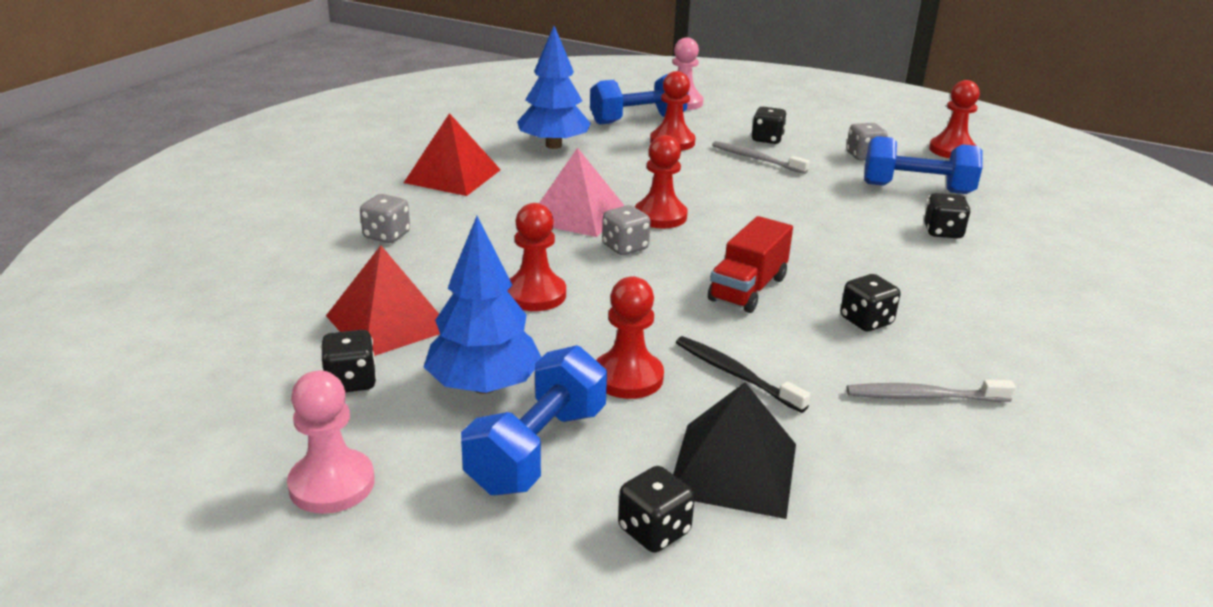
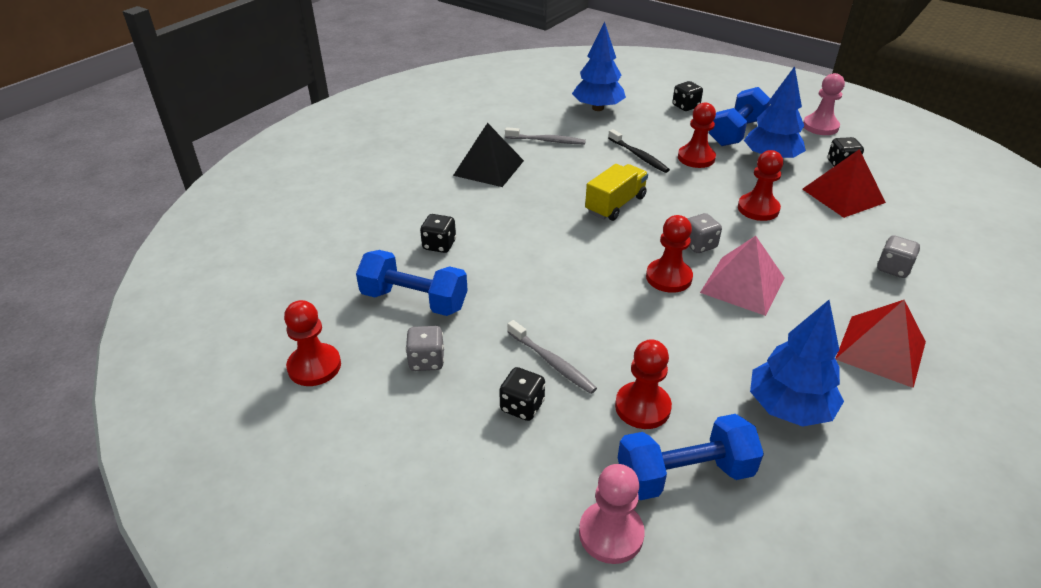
camera: 170 degrees left, 10 degrees up
(733, 469) = (650, 121): black pyramid -> black pyramid (489, 168)
(748, 289) = (615, 204): red truck -> yellow truck
(866, 321) = (550, 179): black dice -> none
(870, 504) = (598, 108): none -> blue tree

